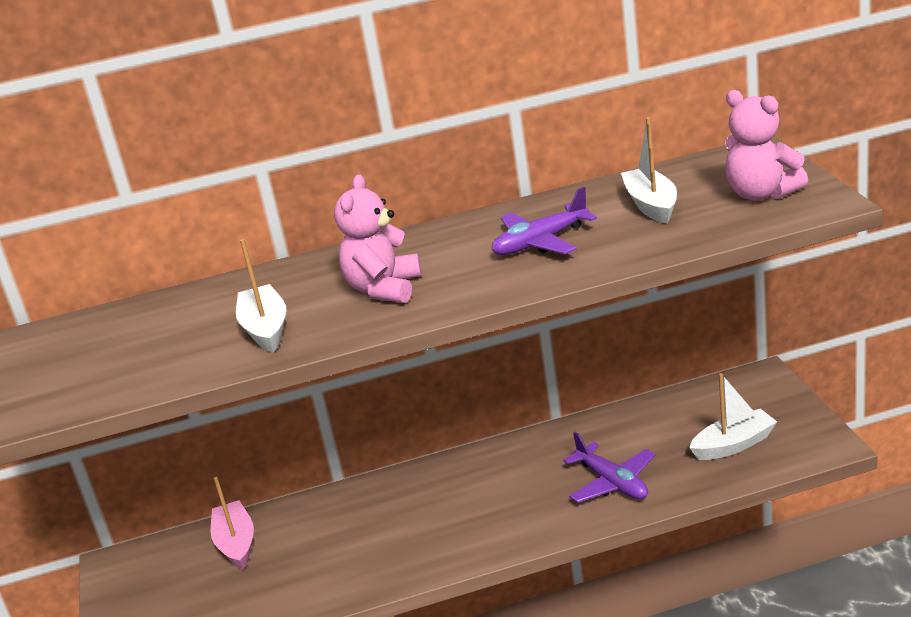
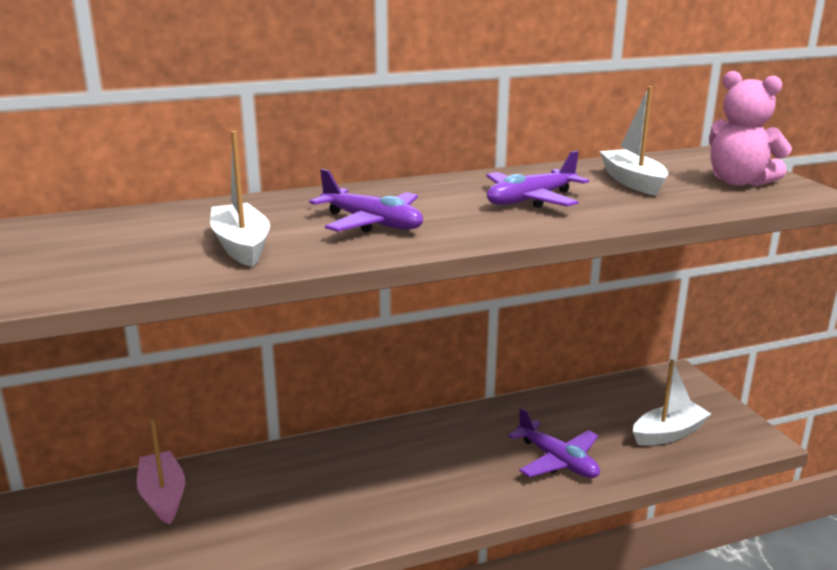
camera: 10 degrees left, 5 degrees down
(384, 289) = (372, 223): pink teddy bear -> purple plane

